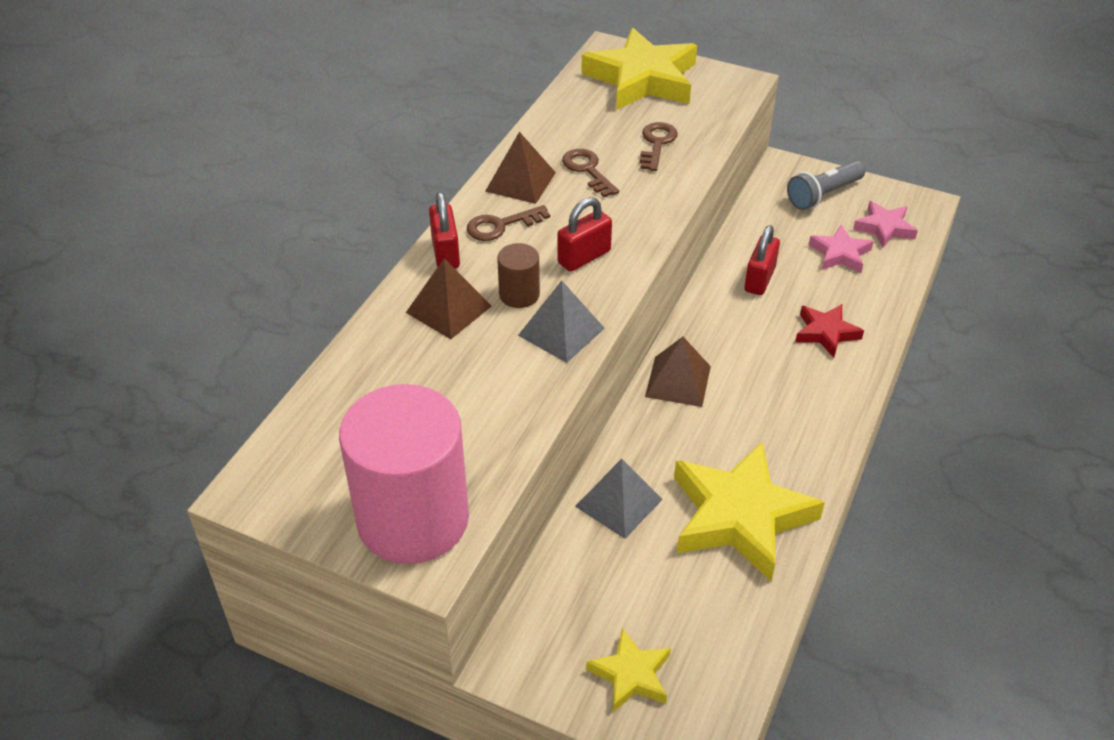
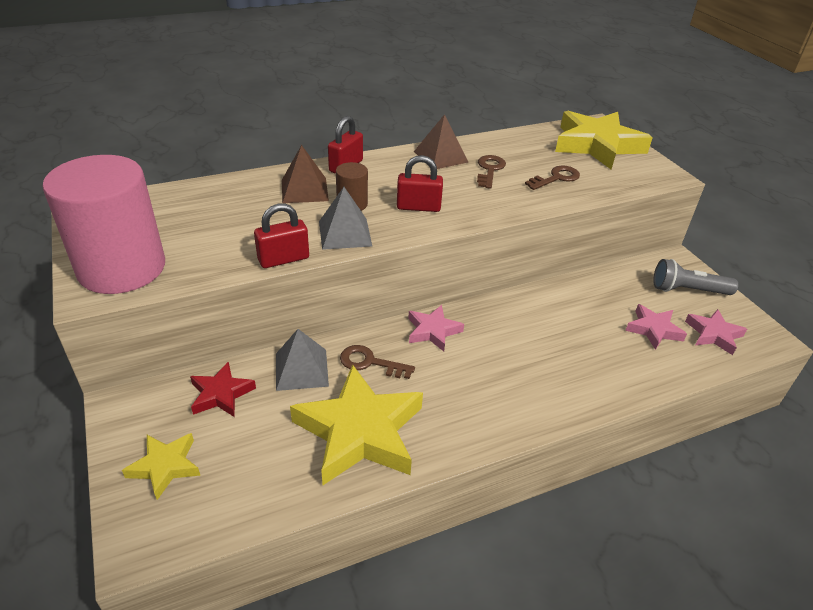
camera: 40 degrees right, 5 degrees down
(501, 226) = (396, 170): brown key -> brown key (370, 363)
(678, 381) = (433, 331): brown pyramid -> pink star
(759, 279) = (569, 310): red padlock -> red padlock (283, 259)
(826, 333) = (576, 368): red star -> red star (221, 394)

